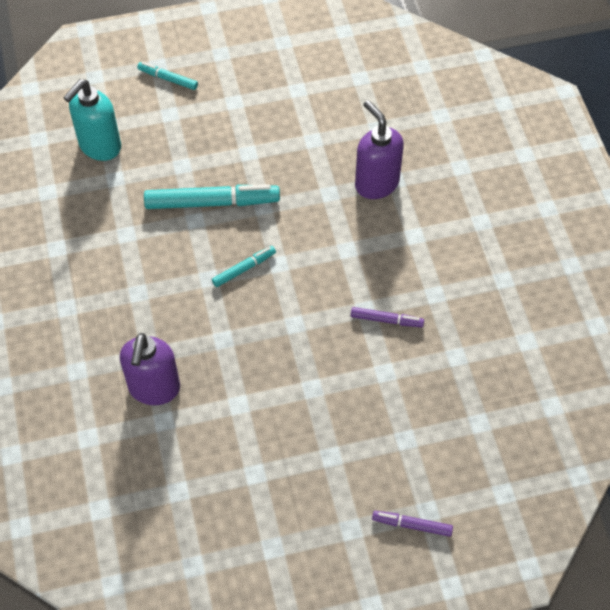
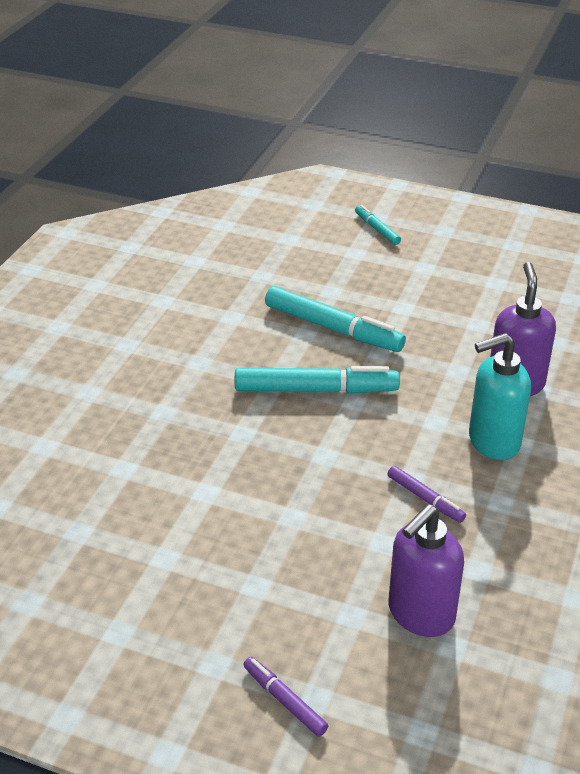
camera: 35 degrees right, 20 degrees down
(99, 146) = (270, 249): turquoise soap dispenser -> turquoise soap dispenser (493, 442)
(154, 389) = (140, 439): purple soap dispenser -> purple soap dispenser (420, 614)
(244, 269) = (315, 389): turquoise marker -> turquoise marker, size x1.94

